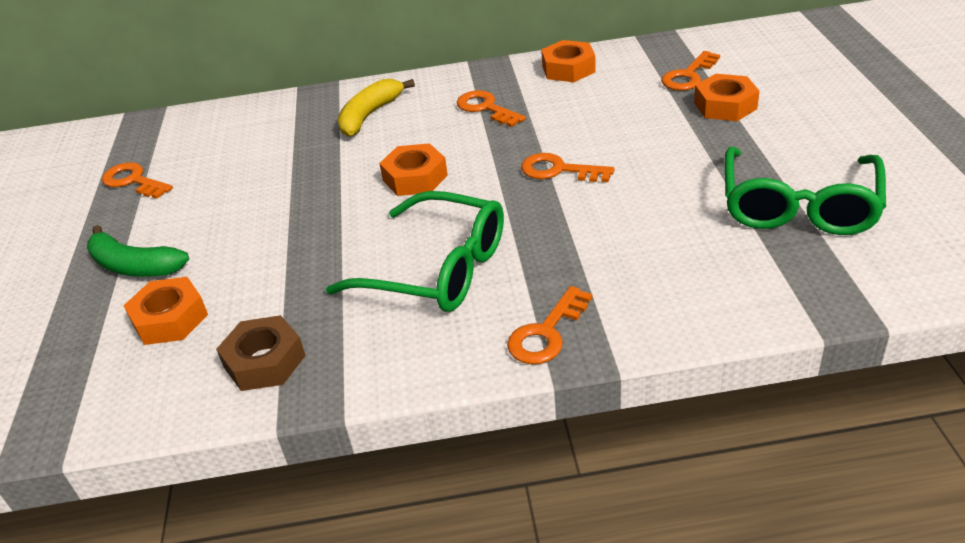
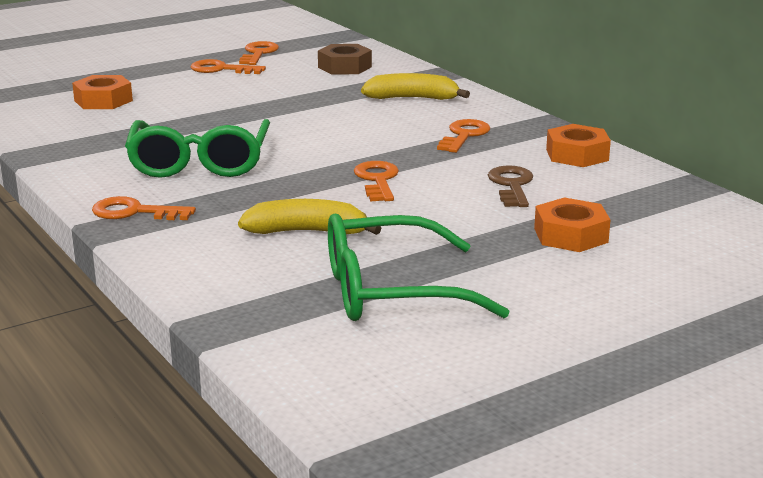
camera: 60 degrees right, 15 degrees down
(134, 266) = (156, 78): green banana -> none
(264, 361) = (68, 134): brown nut -> brown nut (344, 67)
(415, 178) = (325, 132): orange nut -> none
(613, 109) = (511, 186): none -> brown key
(656, 228) = (308, 232): none -> yellow banana
(688, 76) = (621, 210): orange key -> orange key (221, 69)

